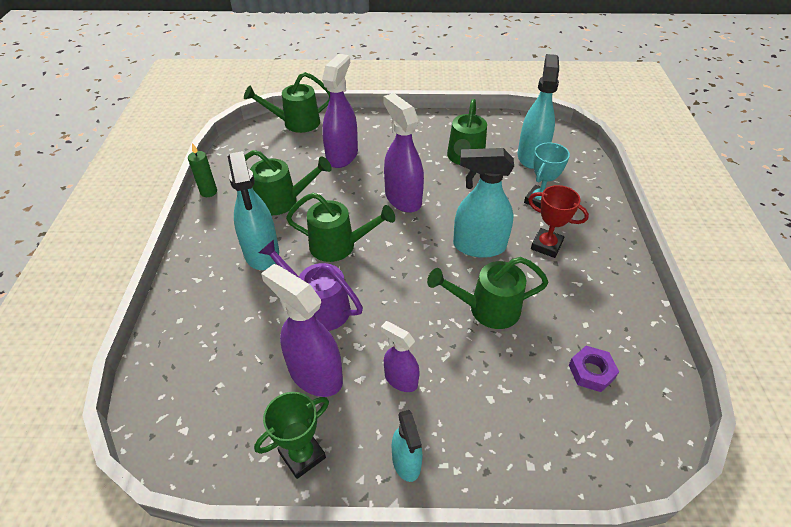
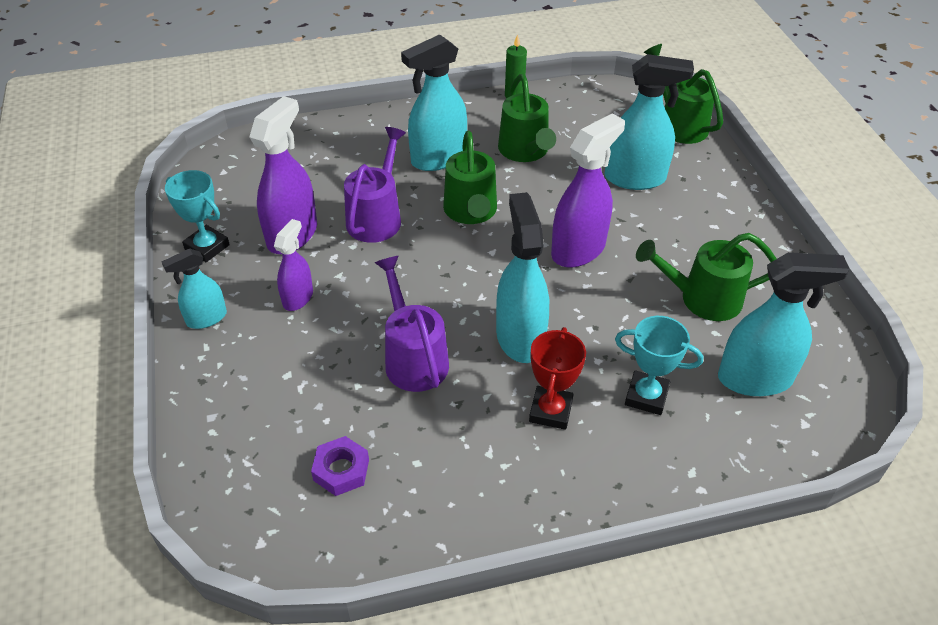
camera: 75 degrees right, 0 degrees up
(302, 455) = (207, 247): green trophy -> turquoise trophy
(342, 156) = (635, 178): purple spray bottle -> turquoise spray bottle
(486, 309) = (413, 357): green watering can -> purple watering can

